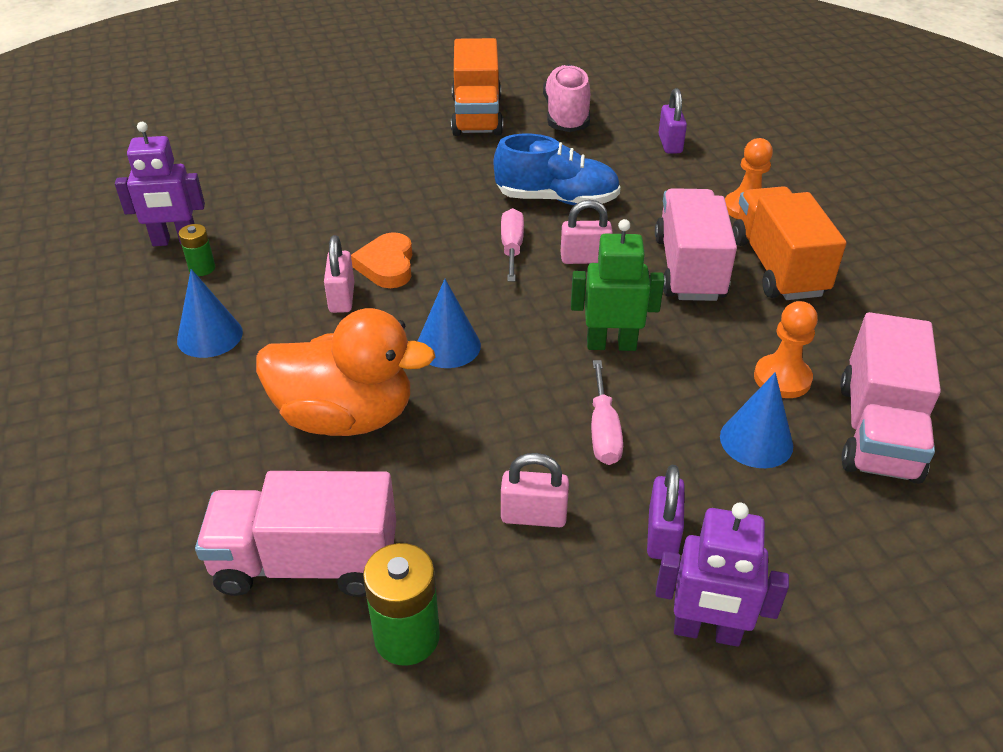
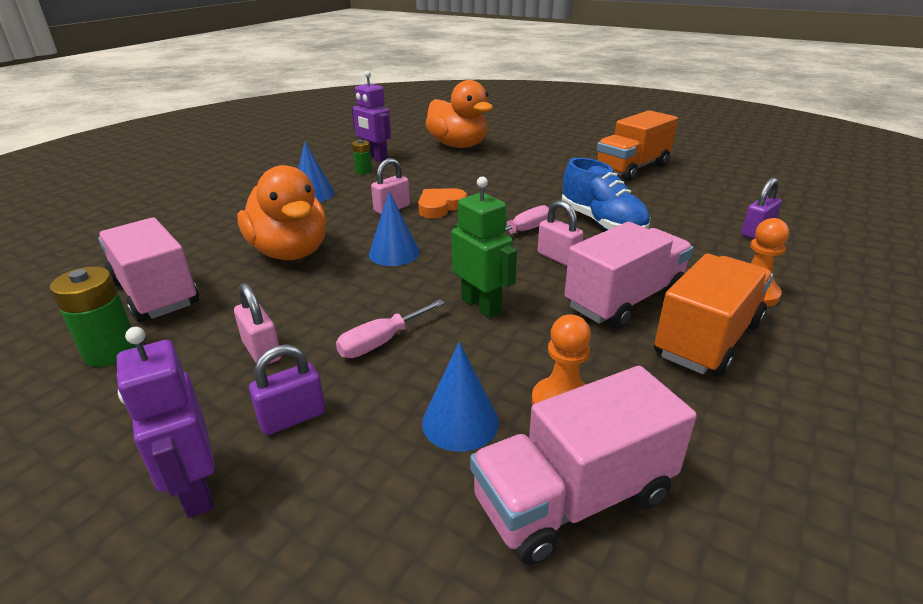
camera: 50 degrees right, 10 degrees down
(245, 170) = (458, 146): none -> orange duck
(566, 116) = (698, 189): pink shoe -> none

